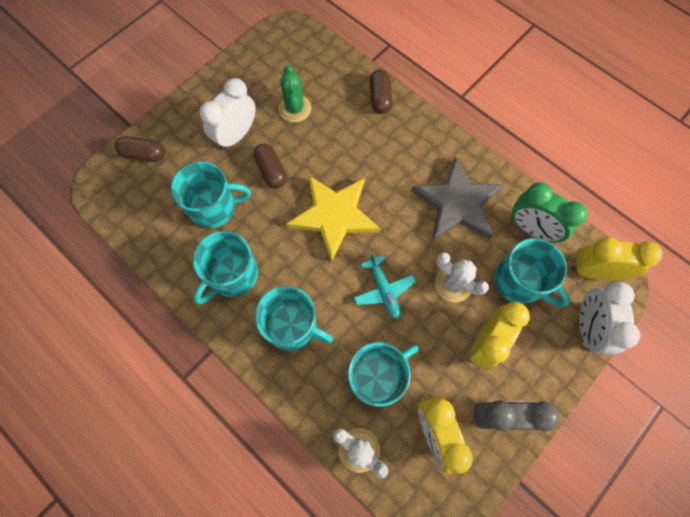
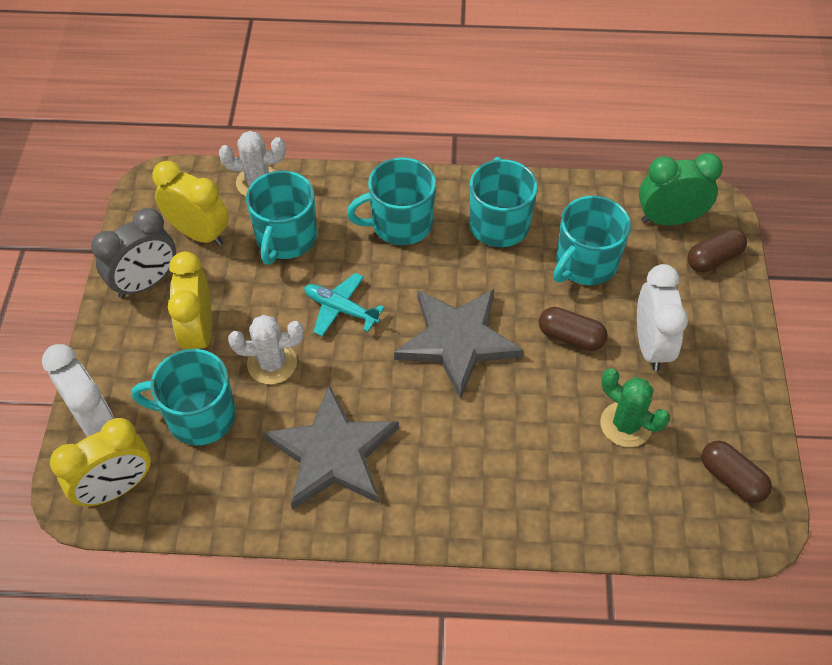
camera: 140 degrees right, 15 degrees down
(334, 216) = (457, 341): yellow star -> grey star
(380, 98) = (542, 520): brown capsule -> brown capsule (731, 478)
(531, 229) = (222, 486): green clock -> green clock (669, 219)

